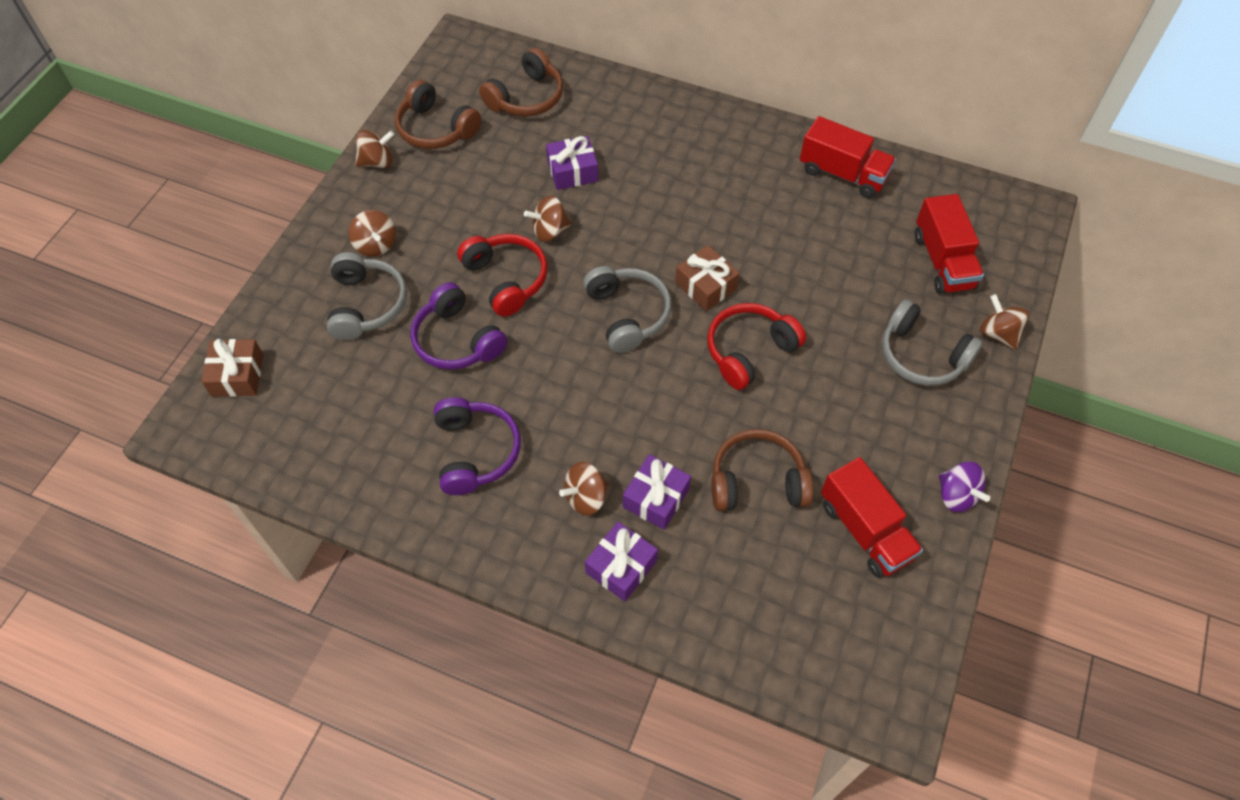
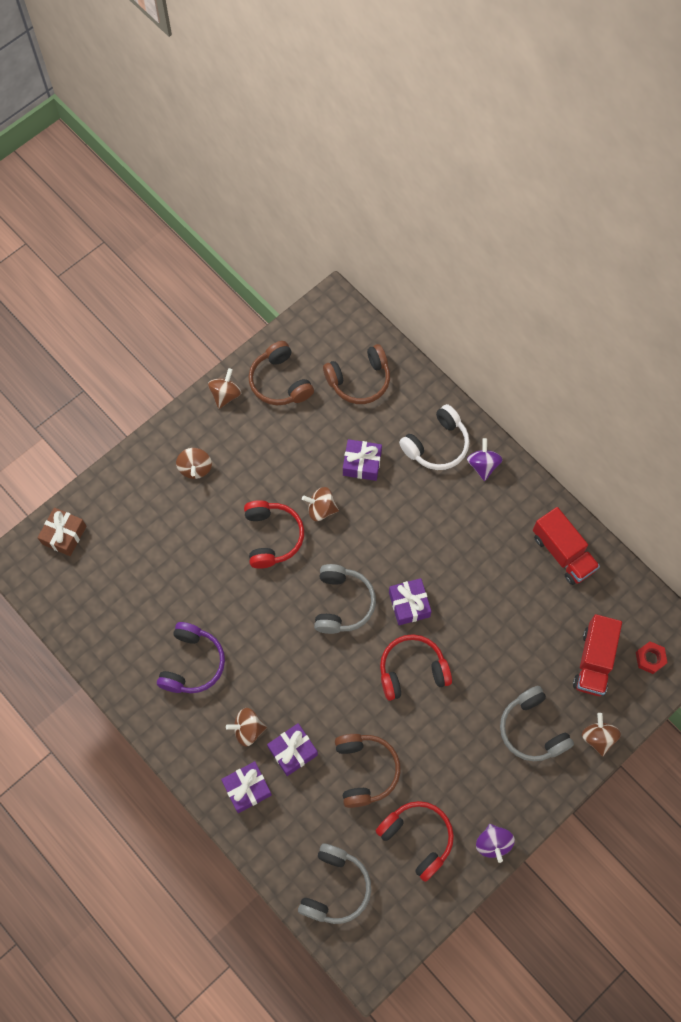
camera: 25 degrees right, 10 degrees up
(366, 305) = (169, 516): grey headphones -> grey headphones (335, 887)
(377, 162) = (225, 395): brown spinning top -> brown spinning top turned 75 degrees counterclockwise
(457, 340) = (217, 572): purple headphones -> none
(646, 125) = (436, 445): none -> white headphones
(706, 286) = (409, 604): brown gift -> purple gift
(707, 126) = (483, 465): none -> purple spinning top
(757, 481) = (365, 770): brown headphones -> brown headphones turned 60 degrees clockwise
(865, 530) = (417, 838): red truck -> red headphones
(999, 236) = (650, 658): none -> red nut

